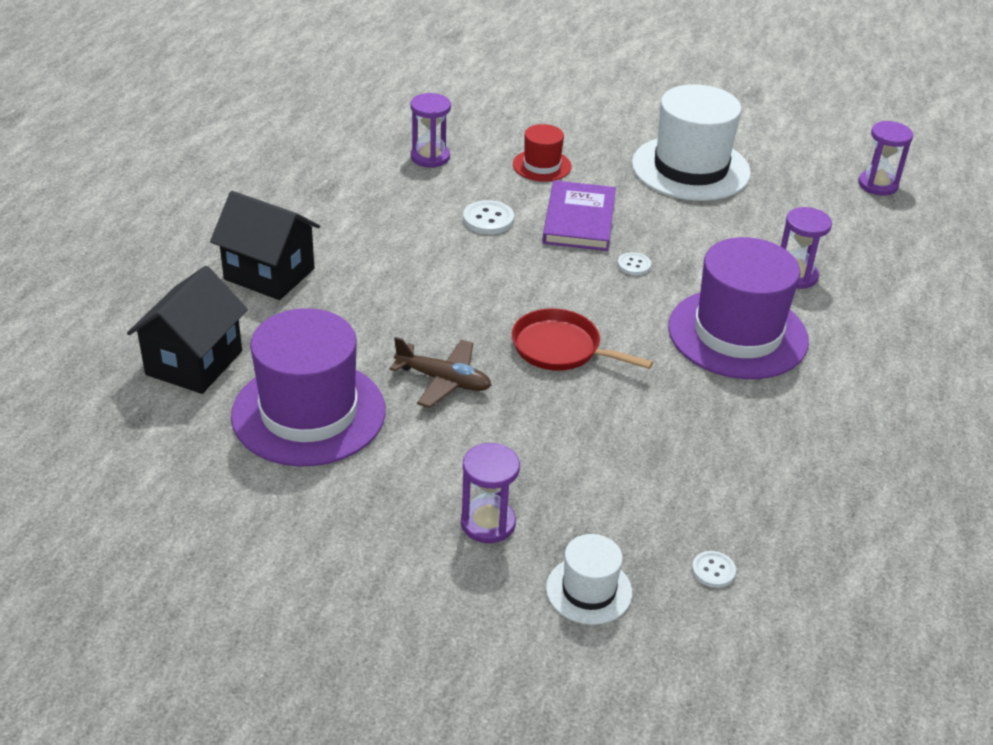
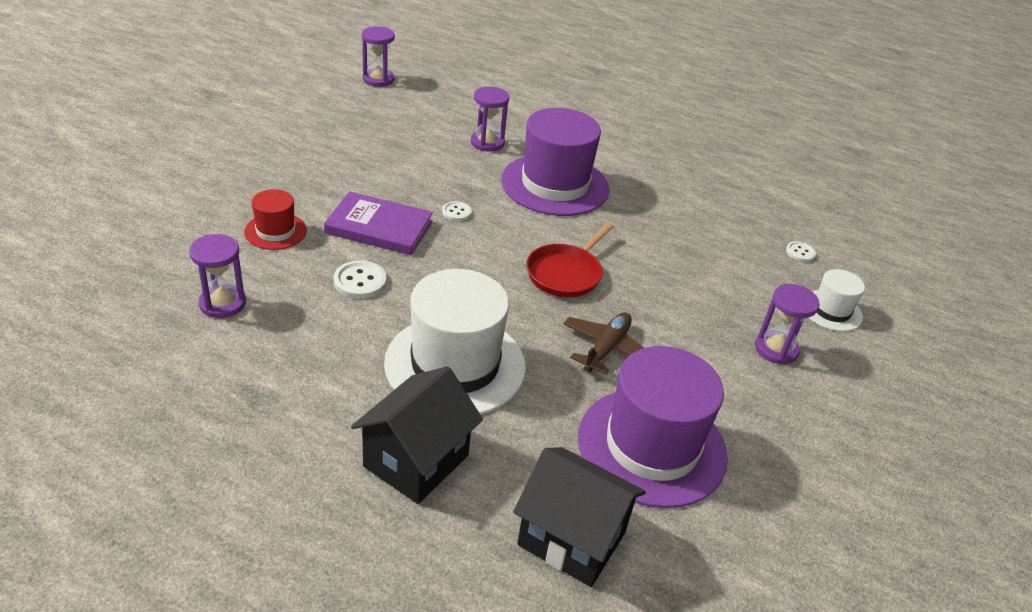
camera: 85 degrees left, 0 degrees up
(690, 168) = (318, 152): white hat -> white hat (455, 364)

